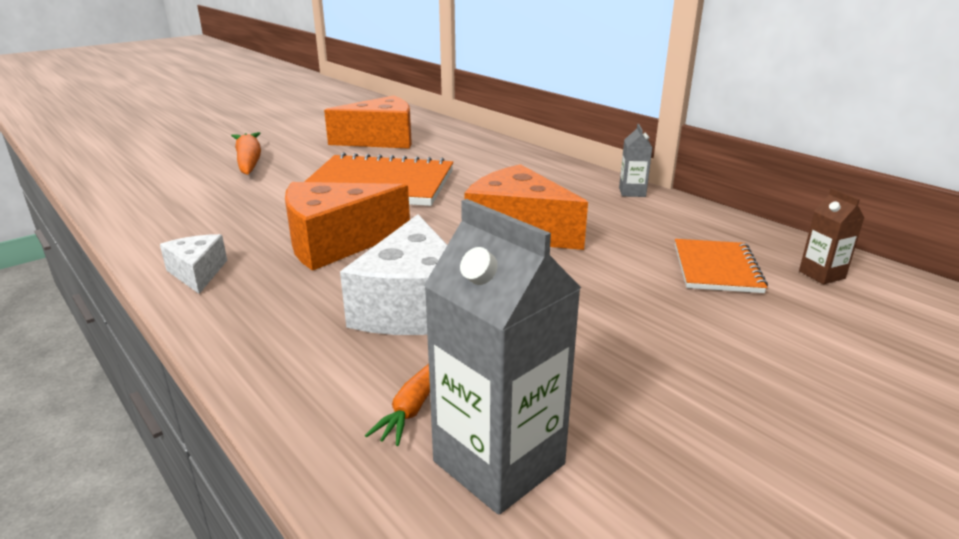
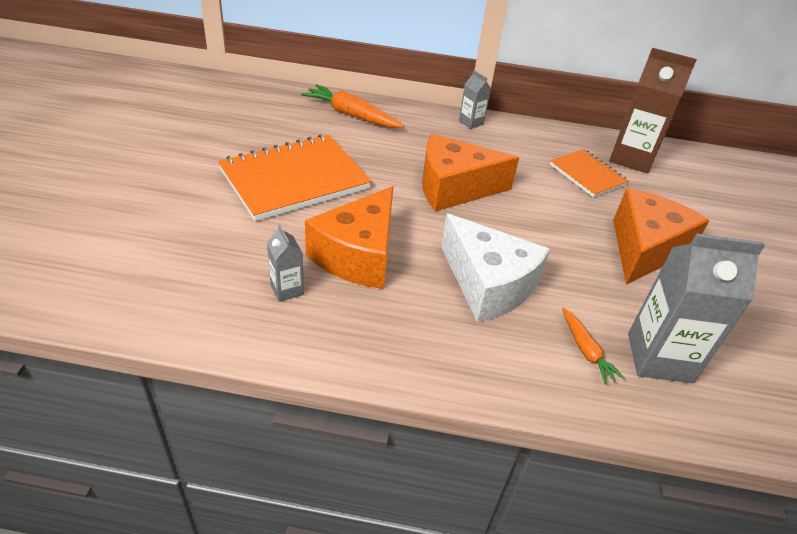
camera: 45 degrees left, 15 degrees up
(197, 273) = (306, 335): white cheese -> none
(242, 242) = (287, 289): none -> grey carton
(249, 161) = (125, 195): orange carrot -> orange carrot (351, 115)
(381, 140) = (209, 122): orange cheese -> orange cheese (644, 249)
(821, 275) = (631, 158): brown carton -> brown carton, size x2.03

